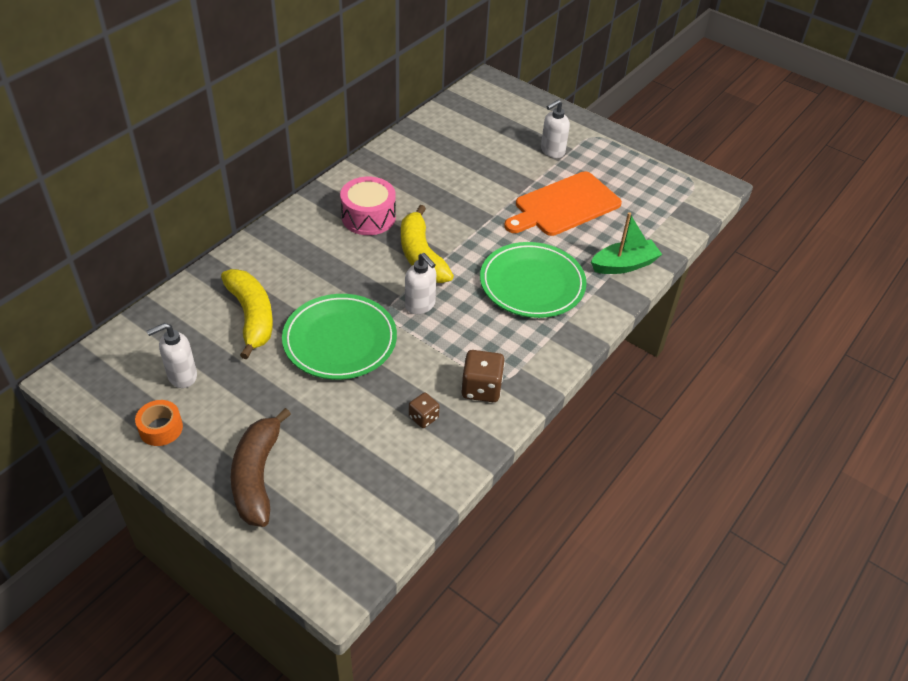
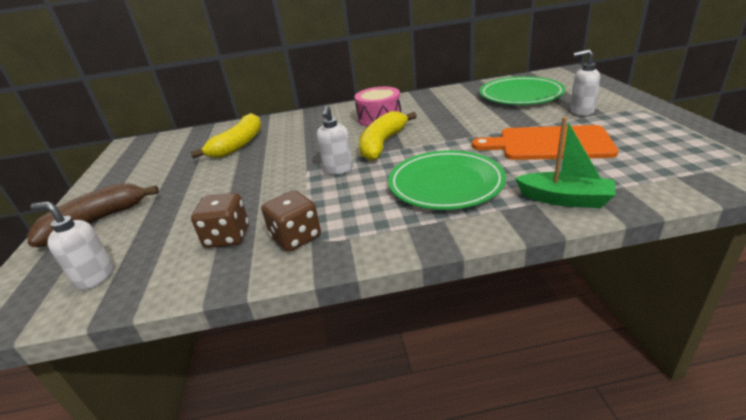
camera: 50 degrees right, 15 degrees down
(161, 428) = (113, 177): orange tape -> none
(181, 376) = (163, 159): white soap dispenser -> white soap dispenser (95, 277)
(340, 340) = (259, 171): green plate -> green plate (520, 95)
(423, 417) = (227, 237): brown dice -> brown dice, size x1.67

